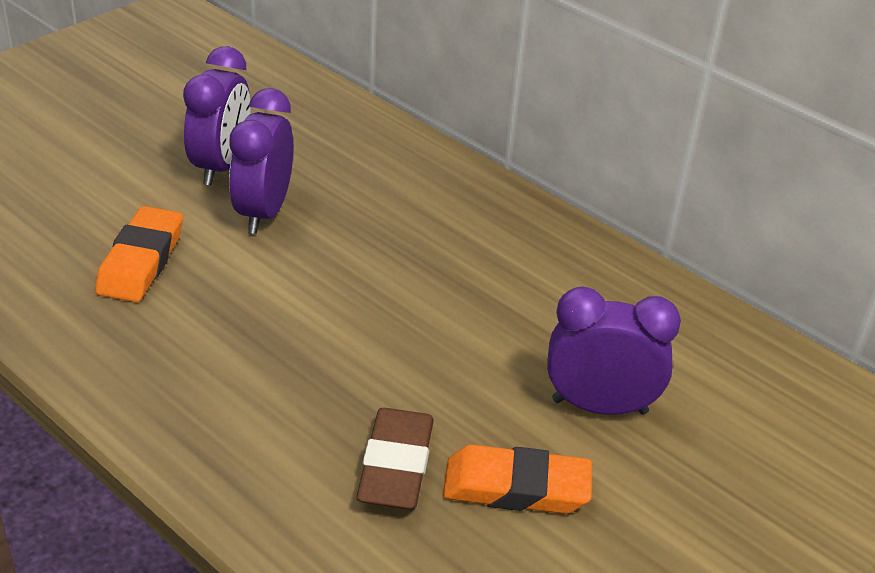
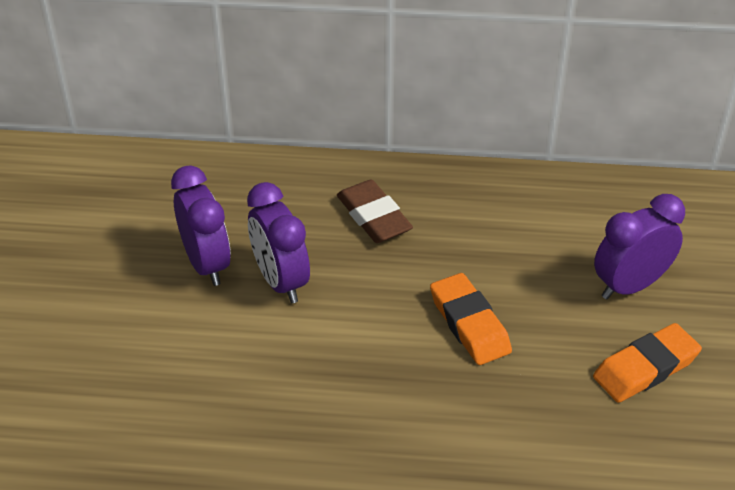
camera: 35 degrees left, 5 degrees up
(141, 261) = (245, 372): orange eraser -> orange eraser (469, 324)
(396, 466) = (570, 401): brown eraser -> brown eraser (373, 217)

